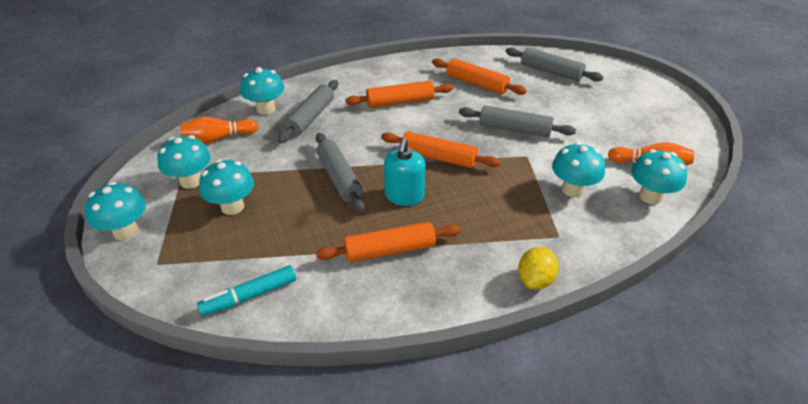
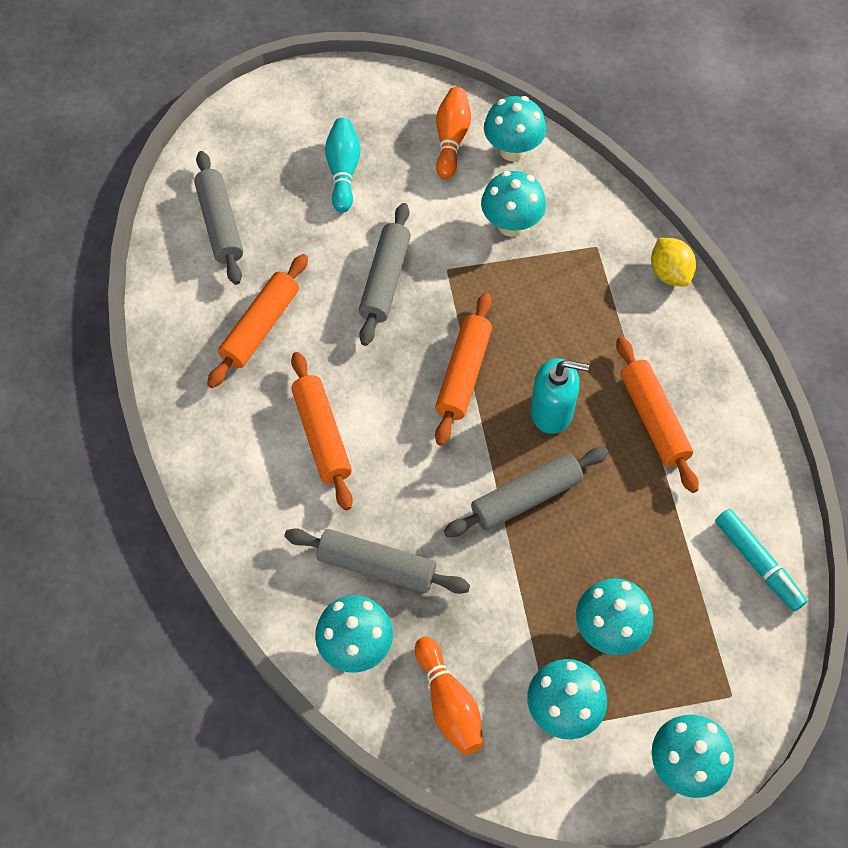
camera: 95 degrees left, 20 degrees up
(535, 280) = (669, 273): yellow lemon -> yellow lemon turned 45 degrees clockwise
(551, 72) = (220, 224): grey rolling pin -> grey rolling pin turned 45 degrees counterclockwise
(604, 116) = (343, 172): none -> turquoise bowling pin

